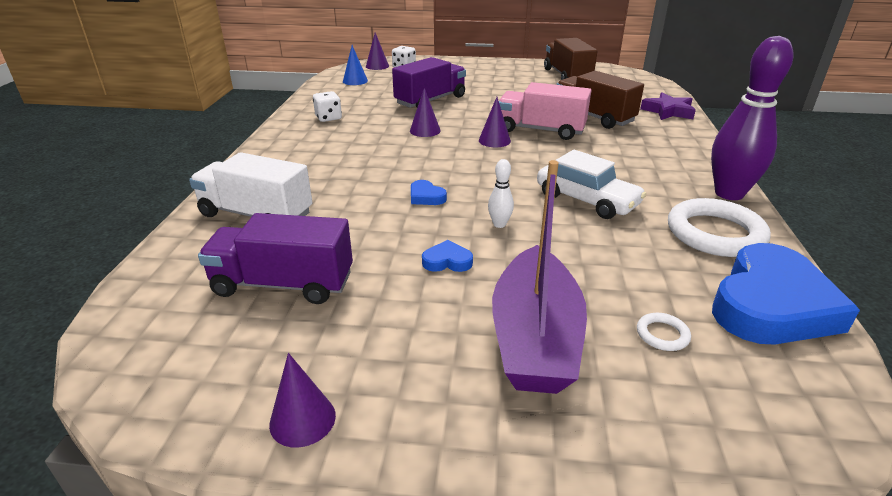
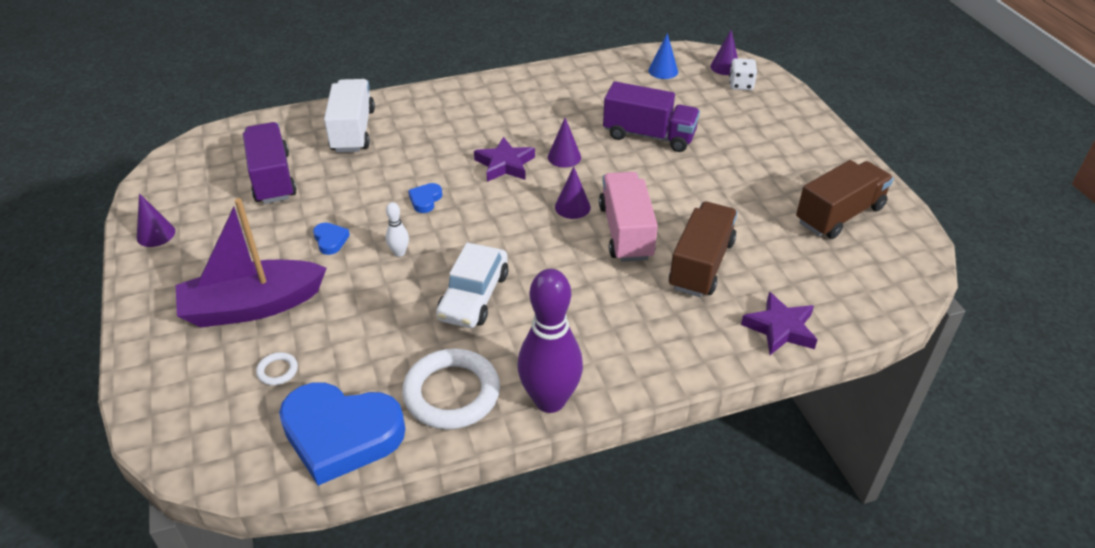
camera: 65 degrees right, 10 degrees up
(328, 118) = (551, 93): white dice -> none
(409, 153) = (505, 164): none -> purple star

